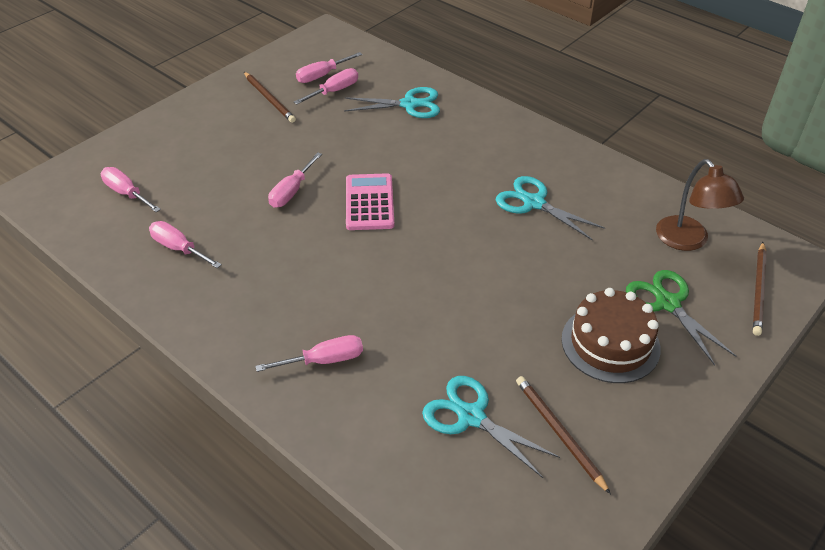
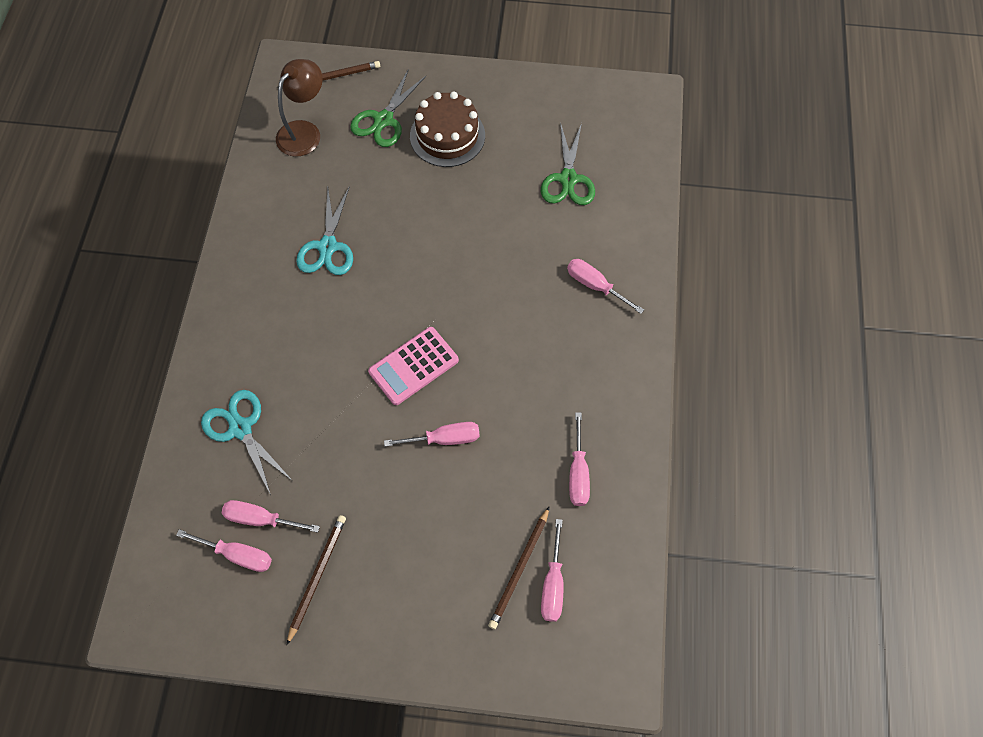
camera: 125 degrees left, 20 degrees up
(471, 417) = (568, 179): turquoise scissors -> green scissors
(559, 433) = (542, 131): brown pencil -> brown pencil (519, 569)

